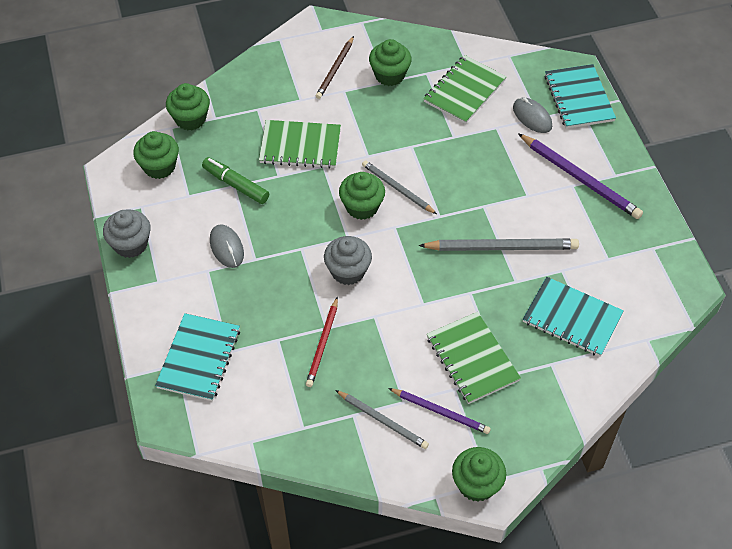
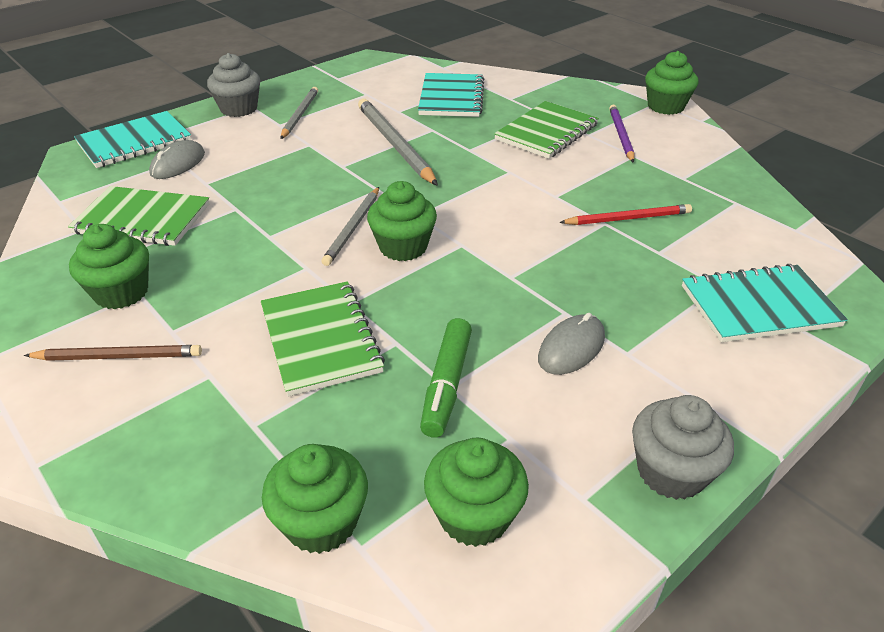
camera: 115 degrees left, 15 degrees down
(348, 271) = (513, 229): grey cupcake -> grey cupcake (239, 109)
(383, 420) = (668, 161): grey pencil -> grey pencil (300, 115)
(580, 178) = (266, 121): purple pencil -> none

